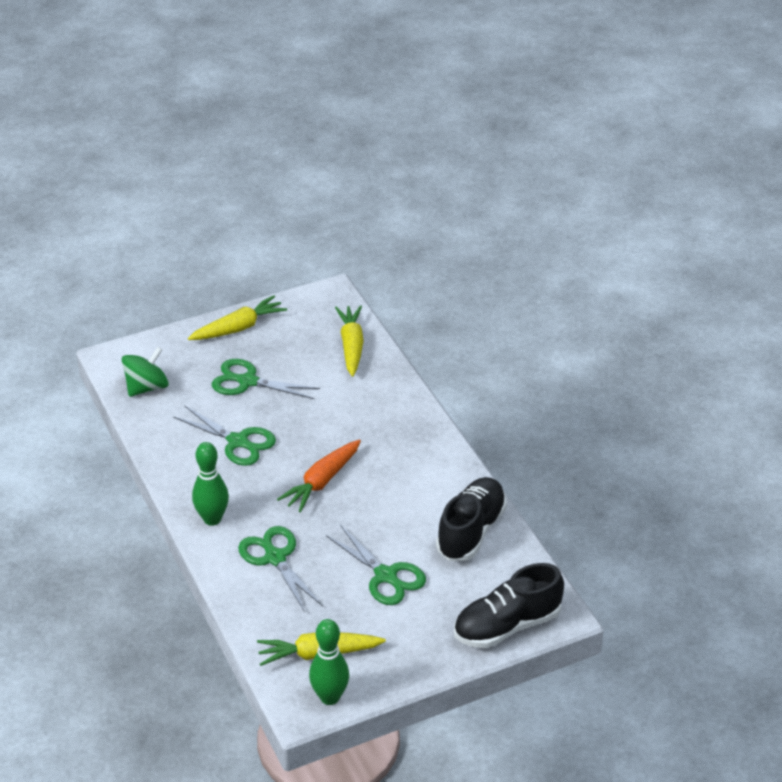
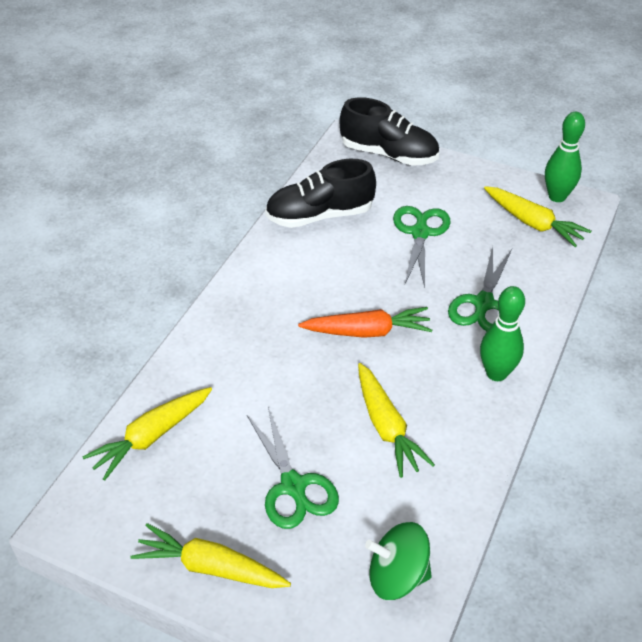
camera: 130 degrees left, 5 degrees up
(238, 442) = (386, 427): green scissors -> yellow carrot

